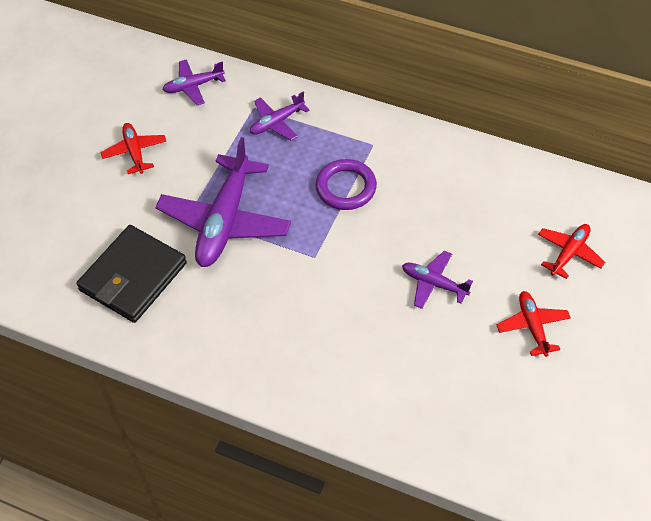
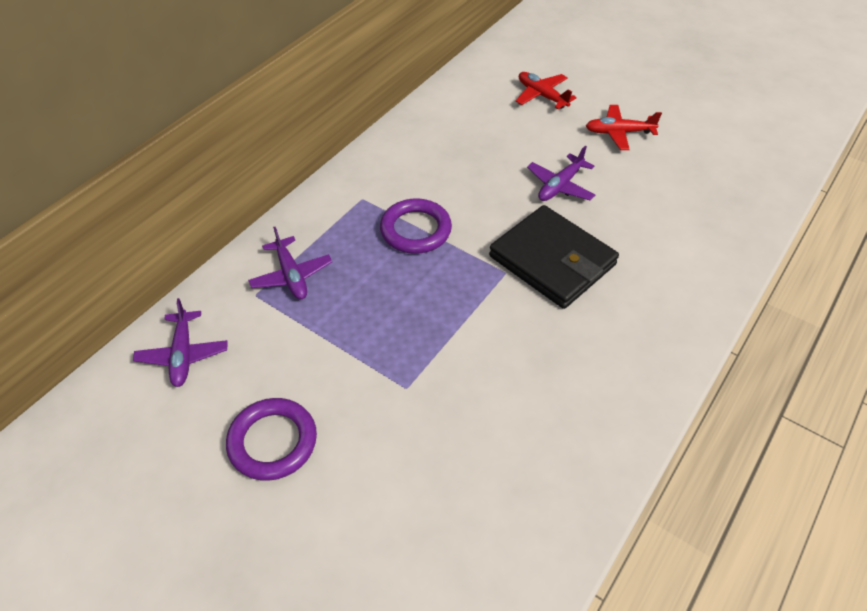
camera: 80 degrees left, 5 degrees down
(133, 277) = (496, 467): black wallet -> black wallet (552, 260)
(135, 152) = (272, 442): red plane -> purple ring
(225, 221) = (430, 349): purple plane -> none

